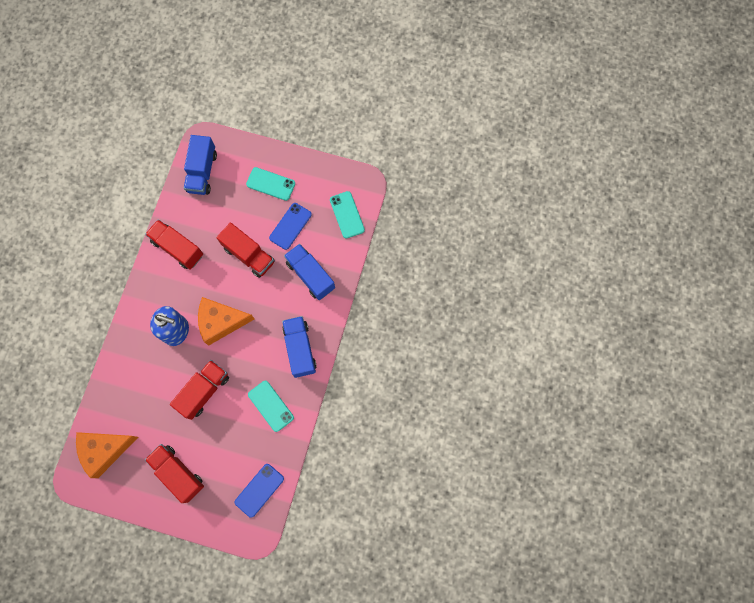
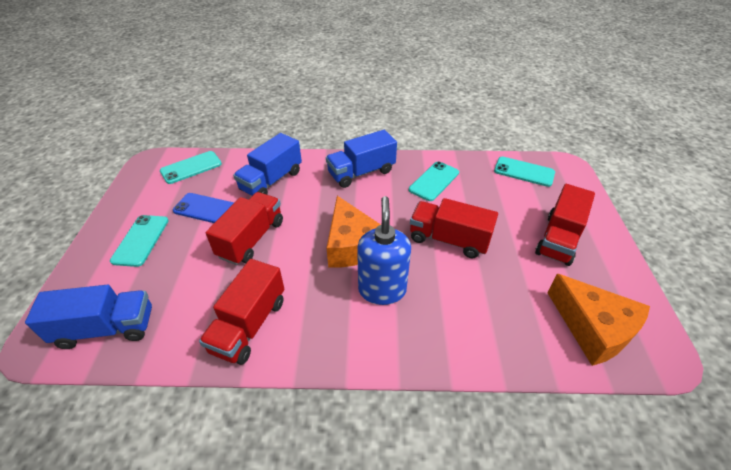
camera: 105 degrees left, 30 degrees down
(259, 490) = (524, 172): blue phone -> turquoise phone

